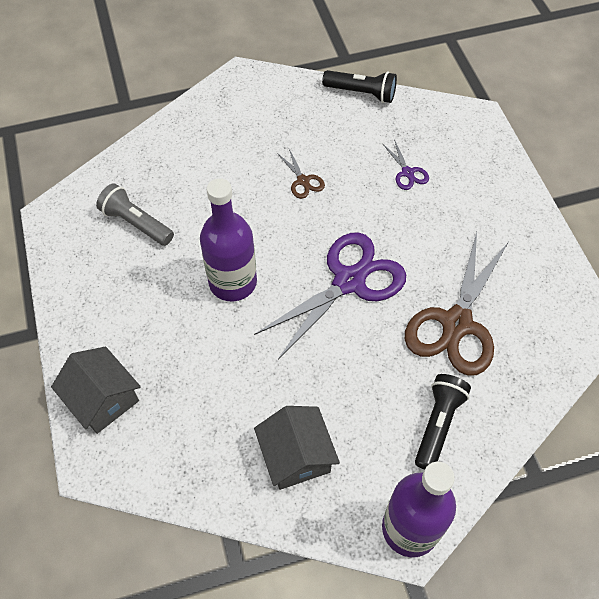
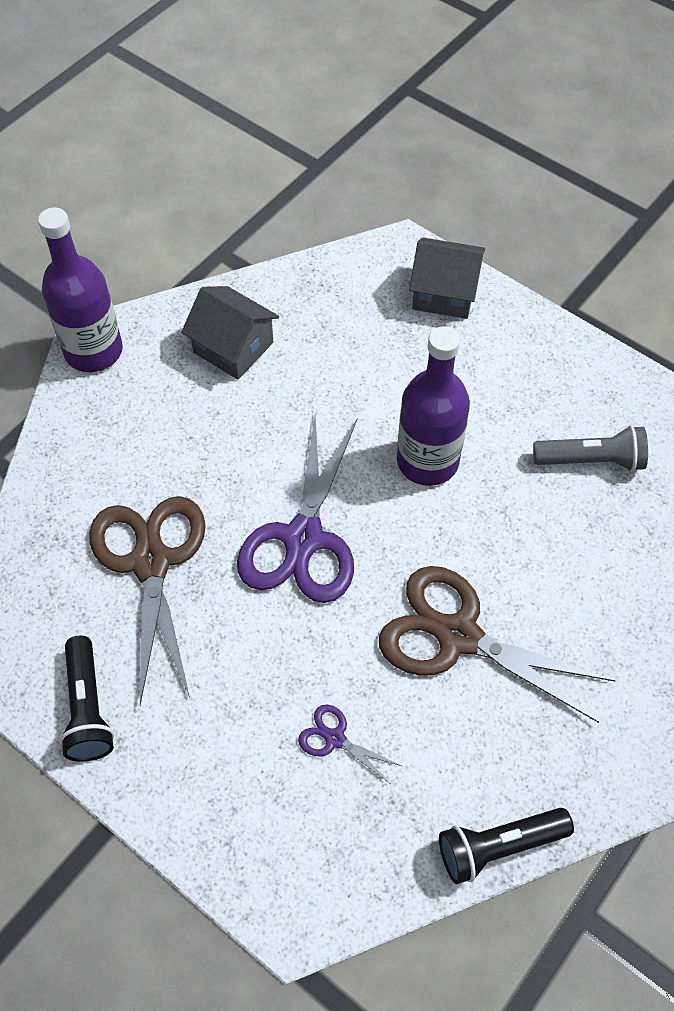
camera: 145 degrees right, 0 degrees up
(303, 181) = (458, 636): brown scissors -> brown scissors, size x2.30
(438, 424) = (114, 447): black flashlight -> black flashlight (87, 708)

